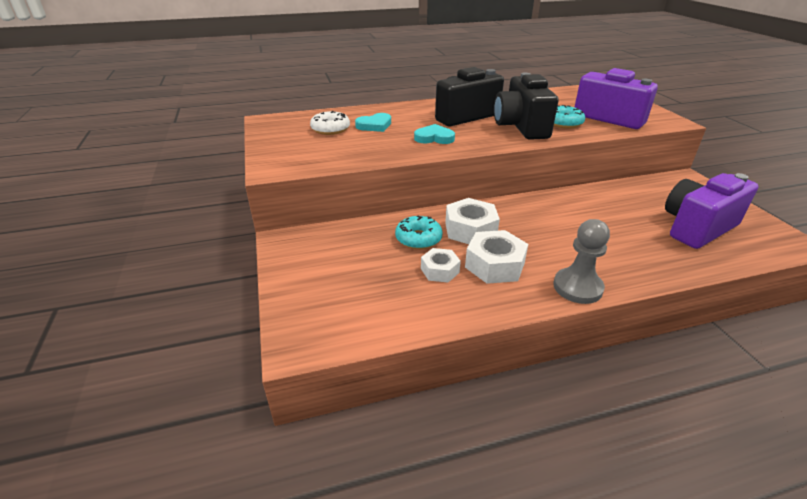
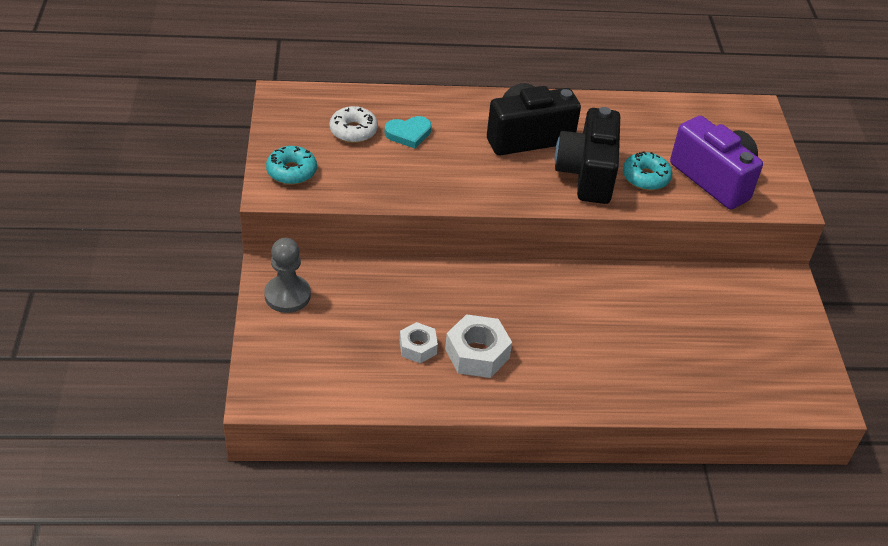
camera: 10 degrees right, 10 degrees up
(418, 239) = (412, 302): turquoise donut -> turquoise donut (291, 171)
(434, 138) = (470, 173): turquoise heart -> none
(470, 230) = (474, 302): white nut -> none
(577, 287) = (546, 399): grey pawn -> grey pawn (287, 295)
(697, 228) = (733, 356): purple camera -> none

